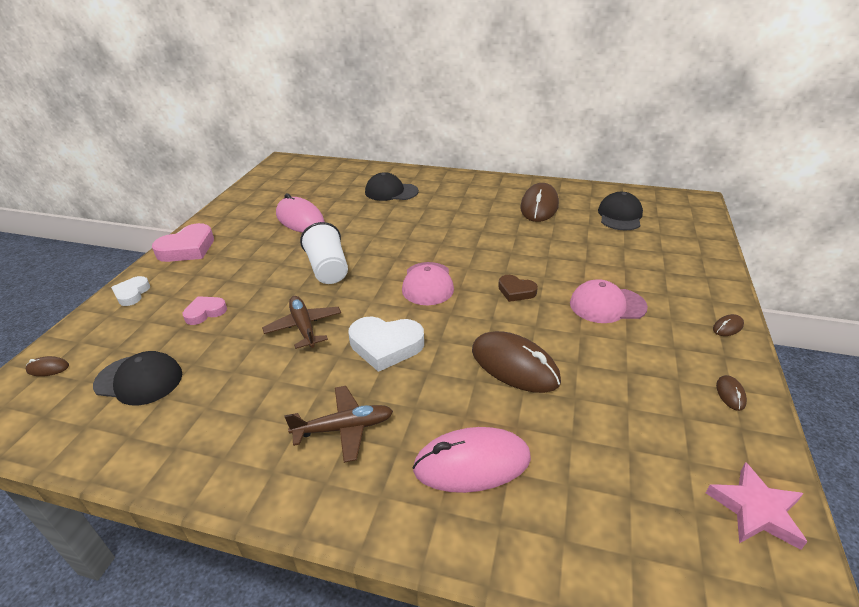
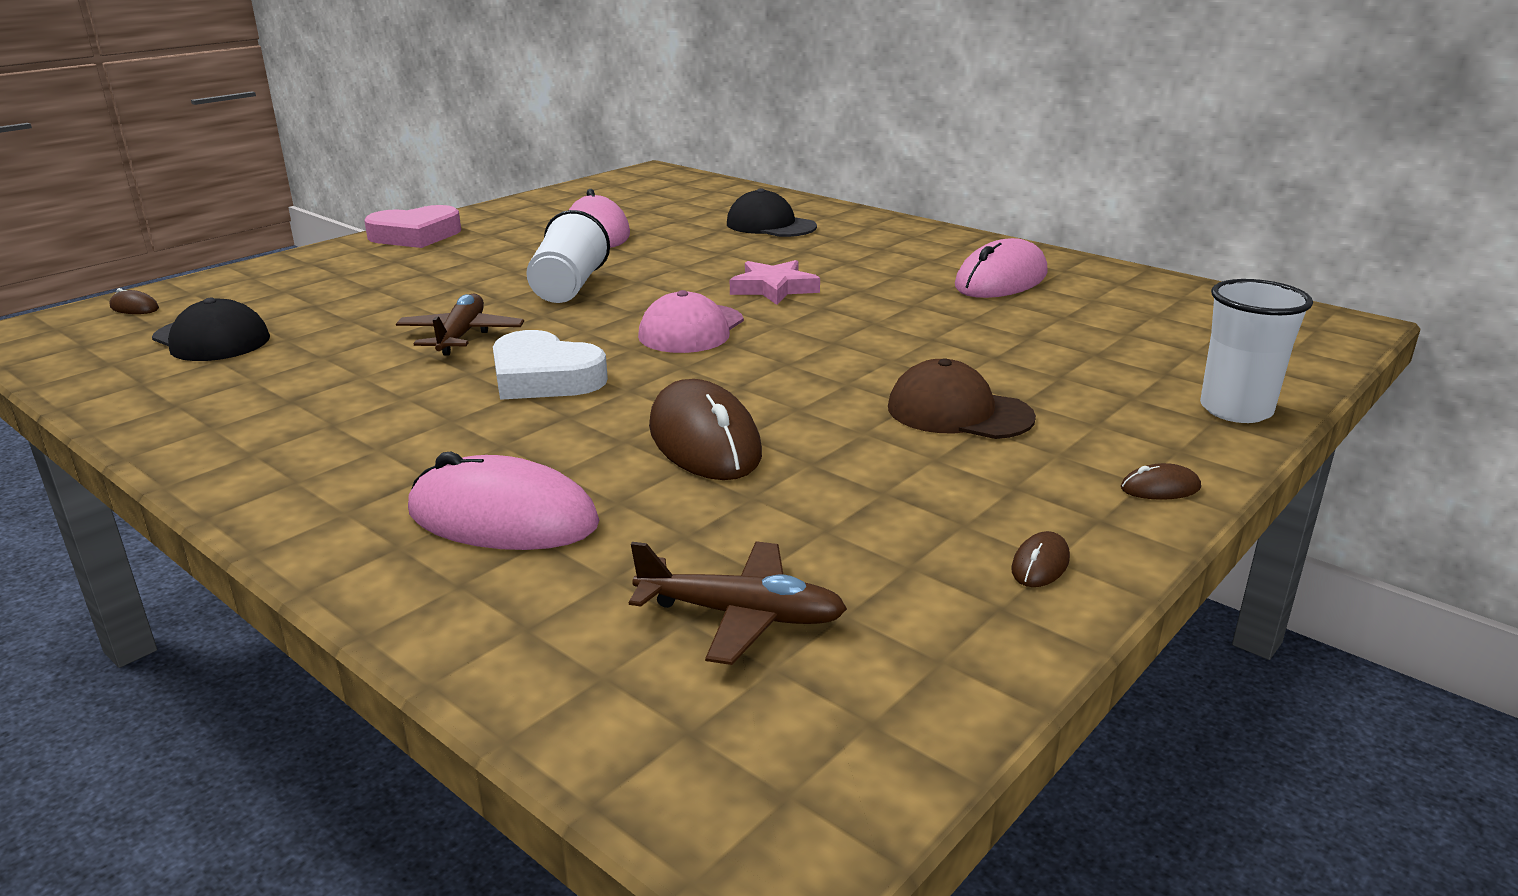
camera: 25 degrees right, 10 degrees down
(132, 294) = (299, 264): white heart -> none
(205, 312) = (360, 297): pink heart -> none
(344, 428) = (384, 440): brown plane -> brown plane (741, 615)
(516, 291) = (821, 365): brown heart -> none
(539, 206) = (1001, 280): brown mouse -> pink mouse
(607, 305) = (959, 412): pink cap -> brown cap
(620, 216) = (1143, 316): black cap -> none
(709, 267) = (1236, 410): none -> white cup
(756, 510) = (883, 700): pink star -> pink star (774, 288)

